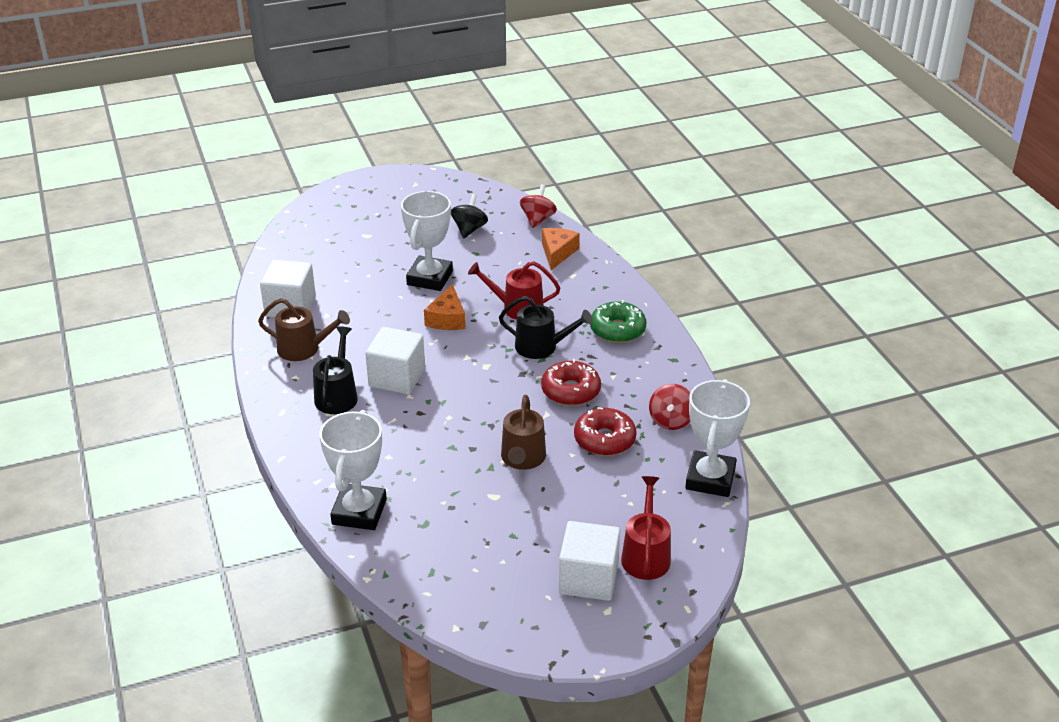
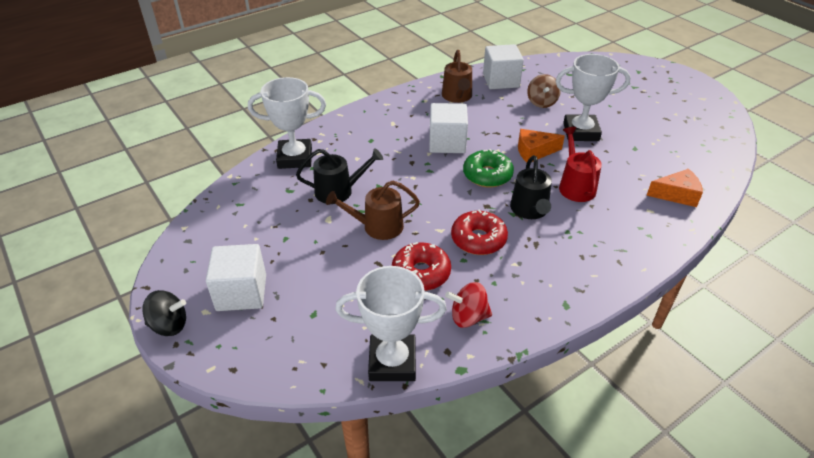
camera: 75 degrees right, 5 degrees up
(337, 395) = (413, 121): black watering can -> black watering can (338, 191)
(357, 288) = (541, 102): none -> brown spinning top
(469, 229) = (665, 138): black spinning top -> black spinning top (169, 325)
(537, 219) = (718, 173): red spinning top -> none
(617, 330) = (587, 255): green donut -> green donut (487, 175)
(646, 555) = (275, 327): red watering can -> none

